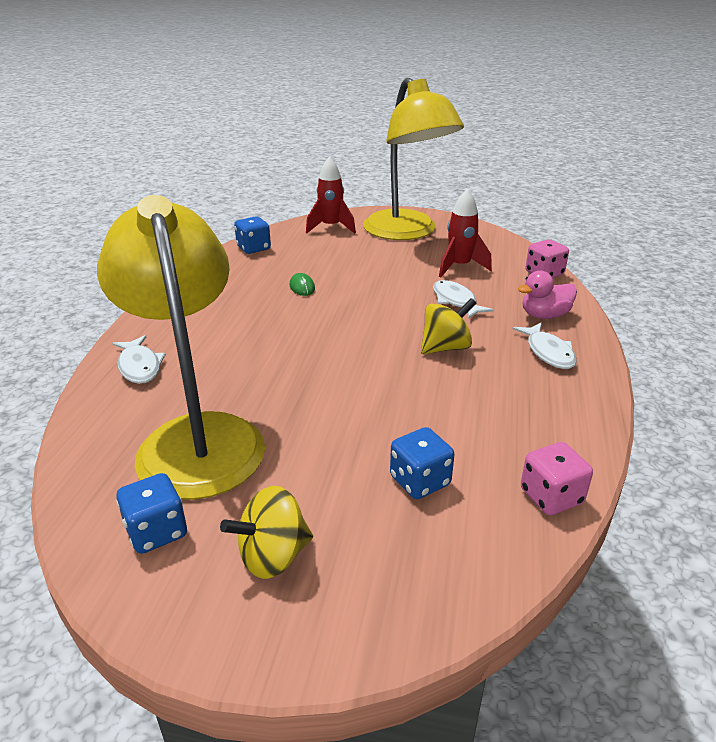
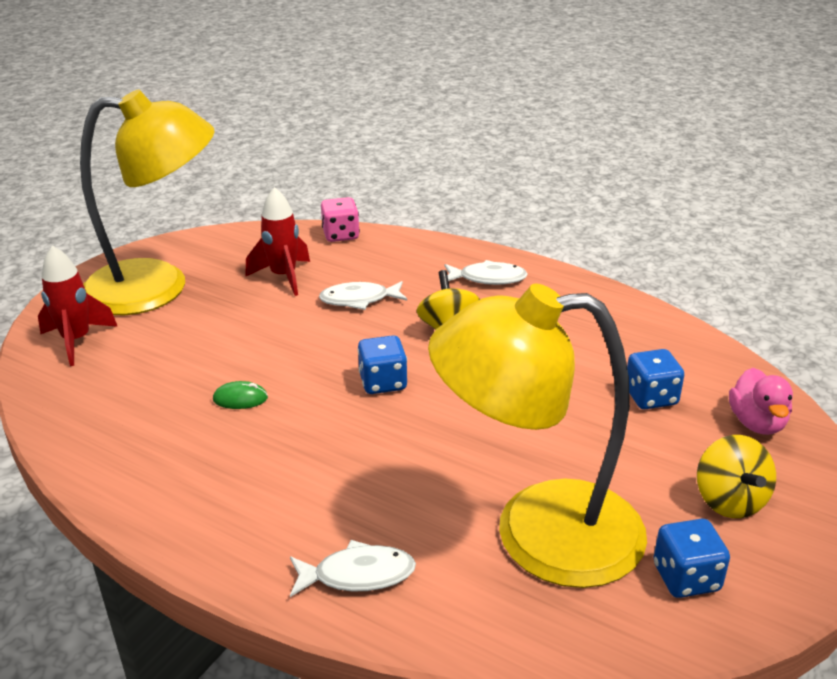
camera: 70 degrees left, 0 degrees up
(253, 248) = (76, 423): blue dice -> blue dice (383, 382)
(544, 315) = (423, 260): pink duck -> pink duck (757, 423)
(551, 496) = (684, 339): pink dice -> none

